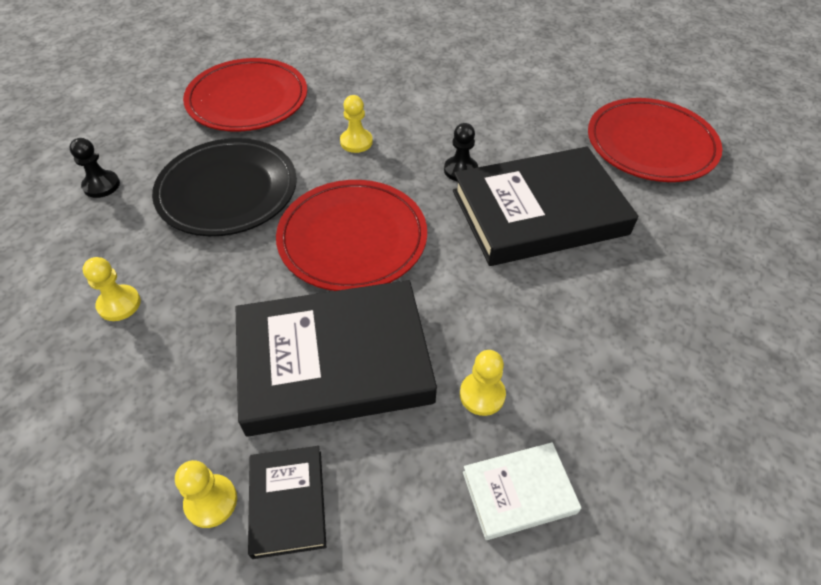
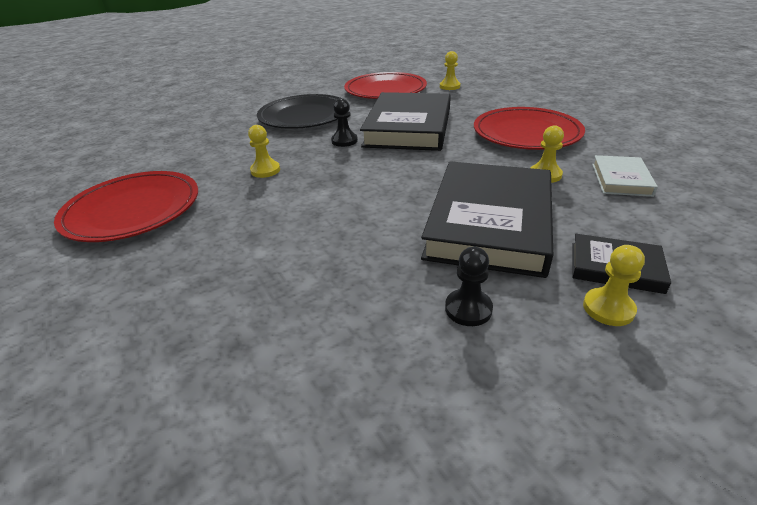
camera: 60 degrees left, 15 degrees down
(101, 185) = (124, 332): black pawn -> black pawn (468, 309)
(119, 304) = (336, 340): yellow pawn -> yellow pawn (449, 86)
(227, 191) = (246, 242): black plate -> black plate (304, 116)
(352, 238) = (370, 192): red plate -> red plate (526, 133)

